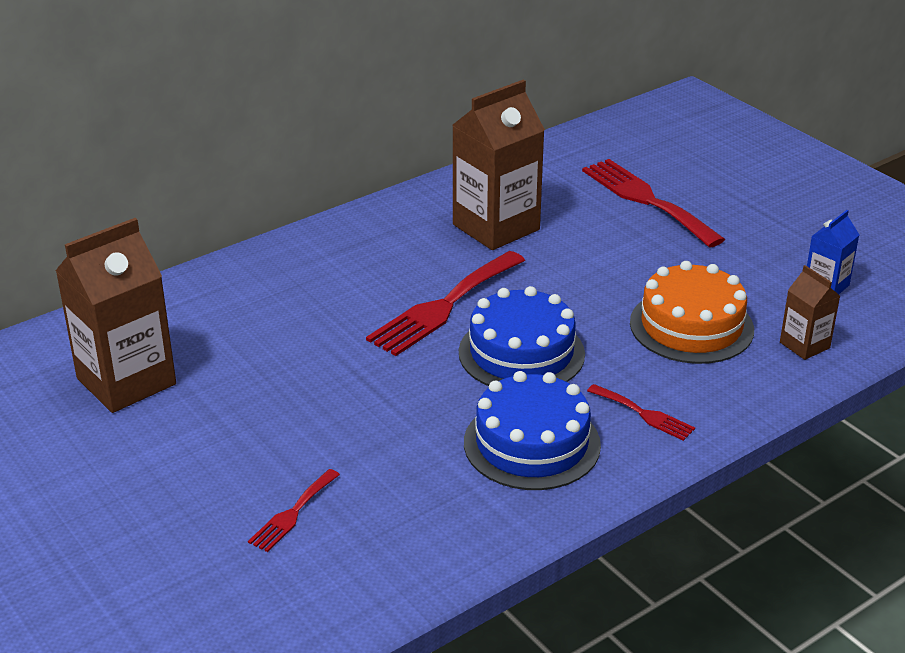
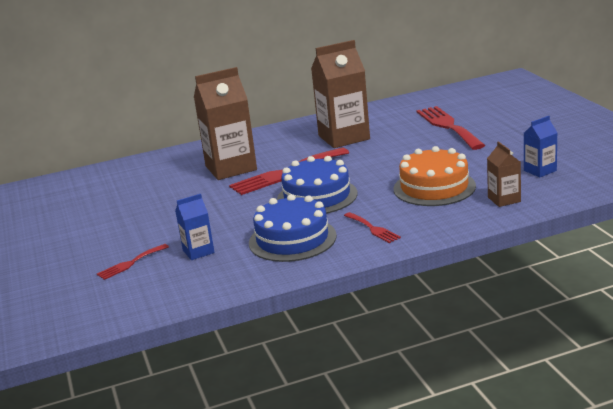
camera: 20 degrees right, 10 degrees down
(126, 381) = (85, 200): brown carton -> brown carton (231, 168)
(393, 480) = (198, 251): none -> blue carton

